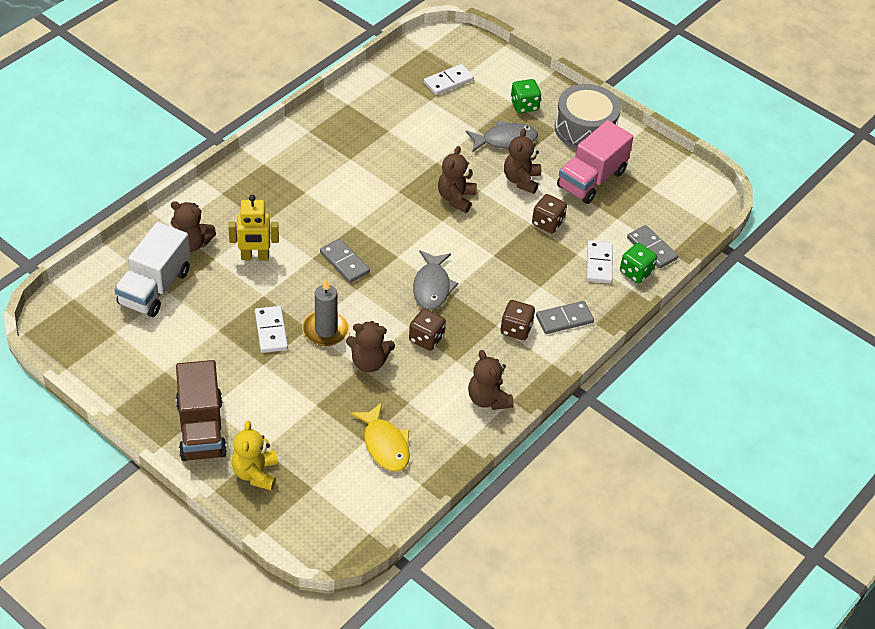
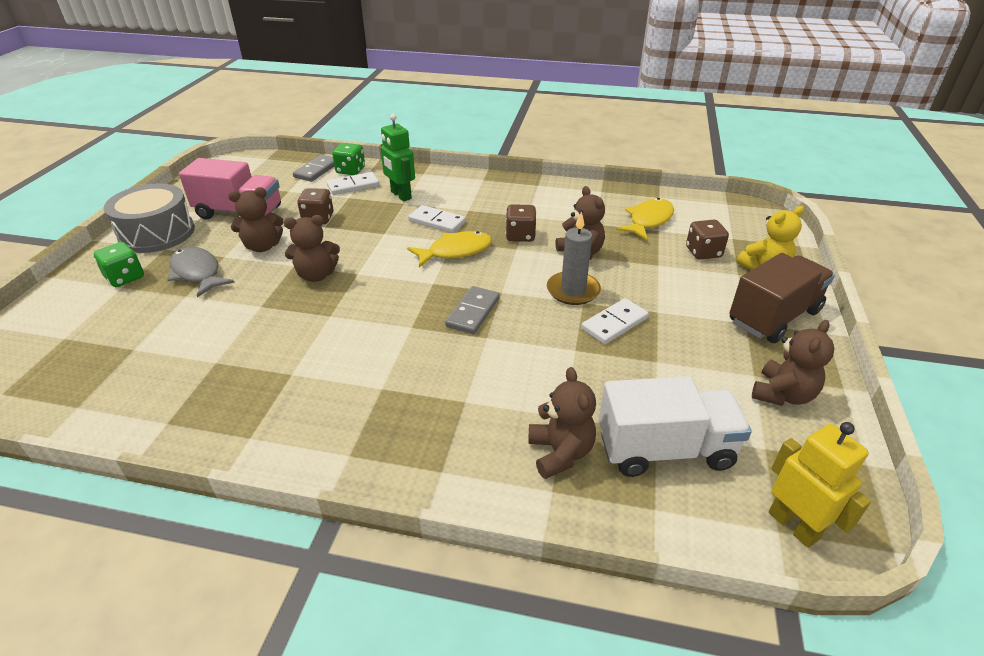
camera: 115 degrees left, 10 degrees down
(255, 257) = (527, 382): yellow robot -> yellow robot (793, 525)
(432, 287) = (455, 251): grey fish -> yellow fish
(448, 82) = (86, 346): white domino -> white domino (437, 221)
(488, 399) = (549, 193): brown teddy bear -> brown teddy bear (782, 394)
(516, 329) = (464, 201): brown dice -> brown dice (703, 252)
(557, 289) = (400, 195): none -> green robot
(564, 319) = (432, 185): grey domino -> none

